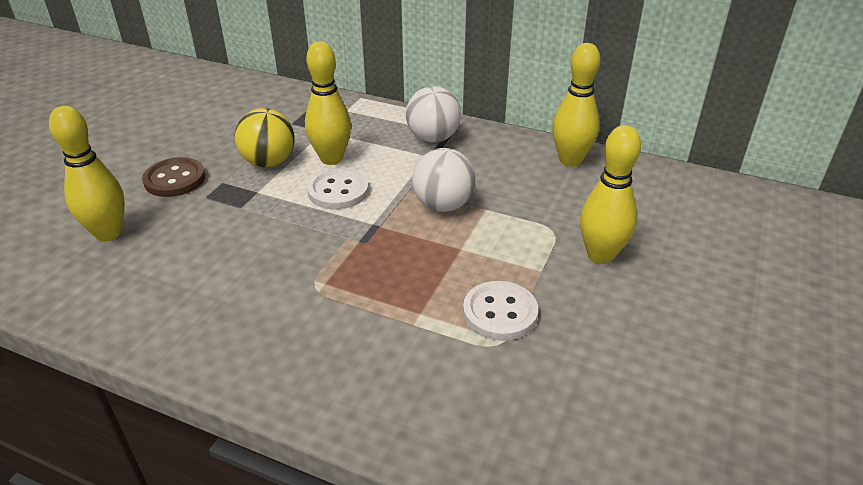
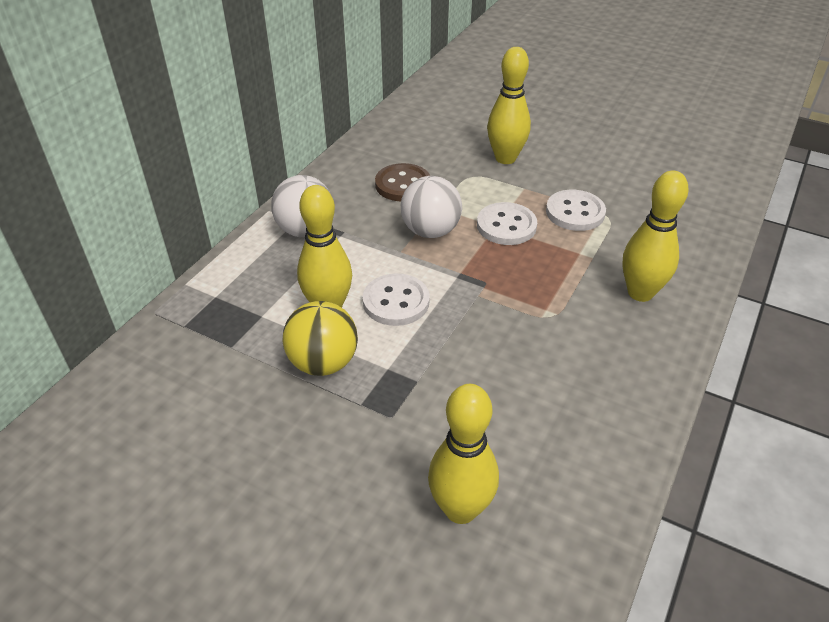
camera: 85 degrees left, 5 degrees up
(175, 179) = (344, 456): brown button -> brown button (403, 184)
(461, 256) = (506, 226): none -> white button
(570, 160) = (369, 153): yellow bowling pin -> yellow bowling pin (640, 293)

